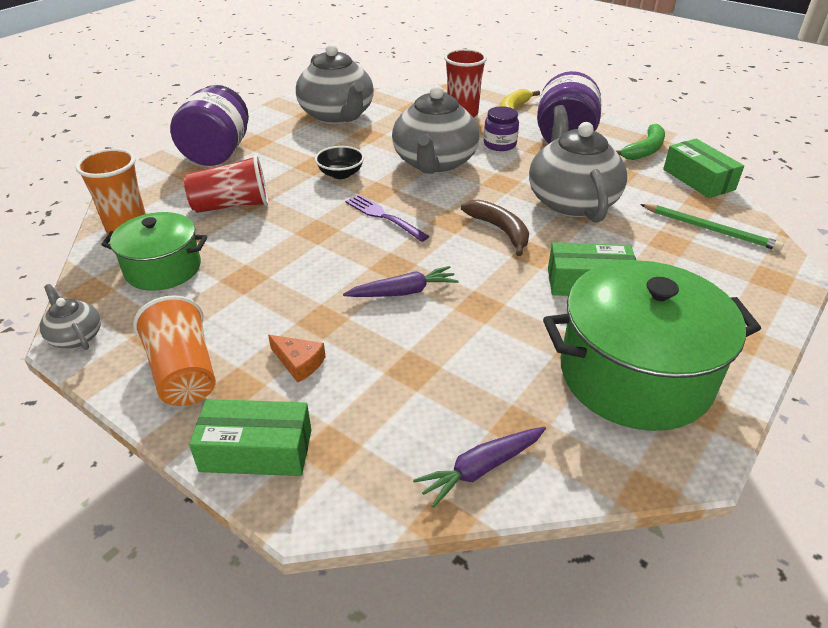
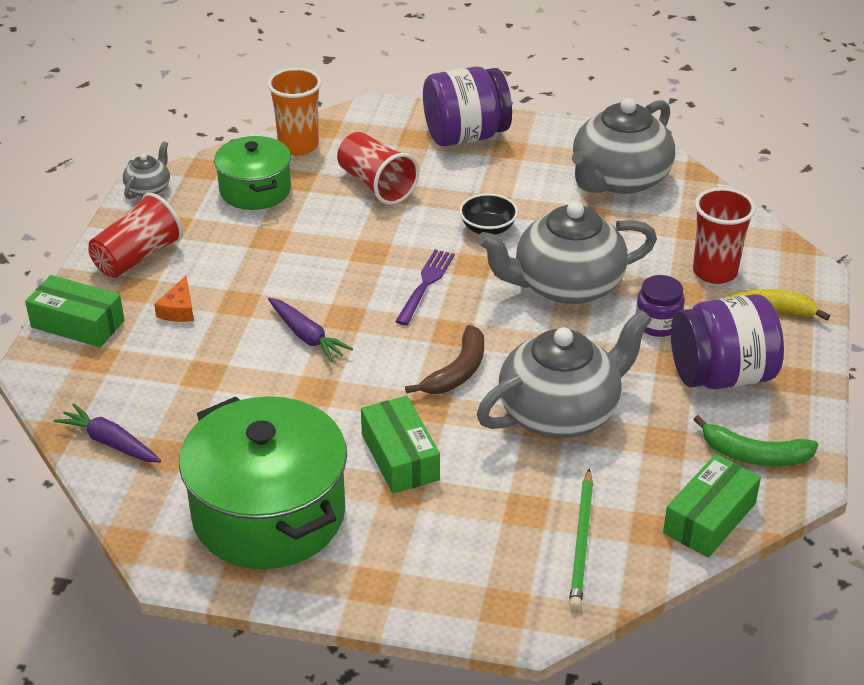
camera: 65 degrees right, 0 degrees up
(184, 372) = (137, 257): orange cup -> red cup
(256, 450) = (78, 324): green box -> green box turned 45 degrees counterclockwise

